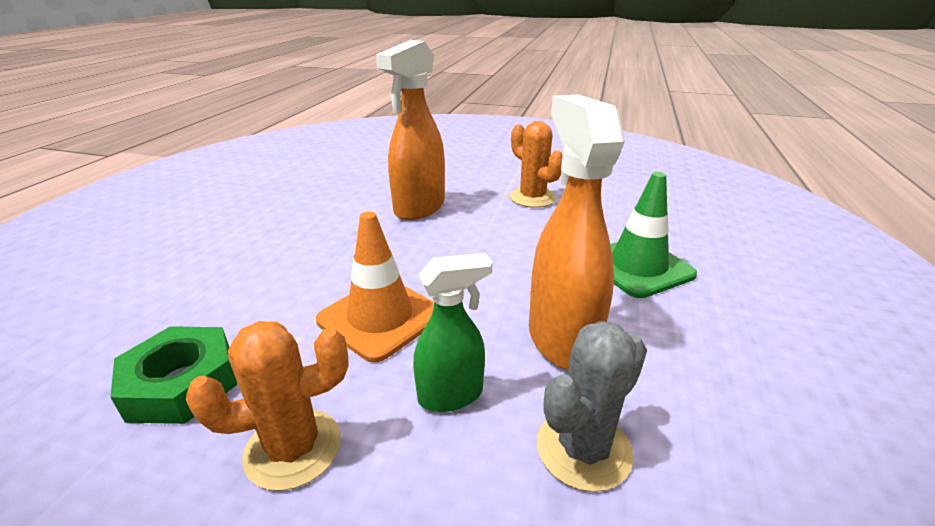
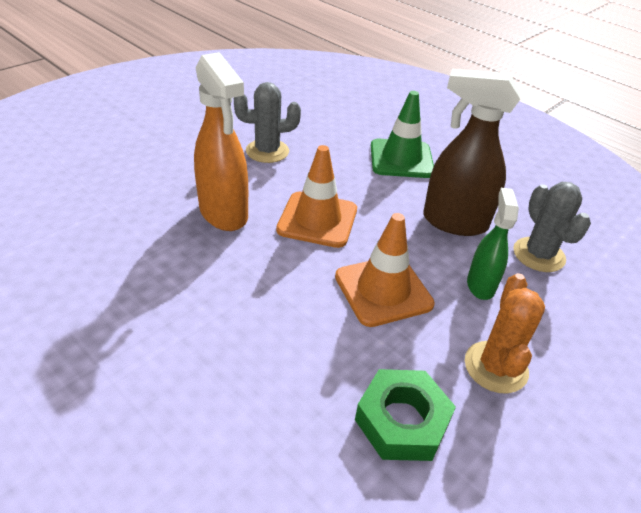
camera: 65 degrees left, 10 degrees up
(458, 249) = (317, 220): none -> orange traffic cone
(532, 198) = (267, 151): orange cactus -> grey cactus
(561, 339) = (454, 222): orange spray bottle -> brown spray bottle

